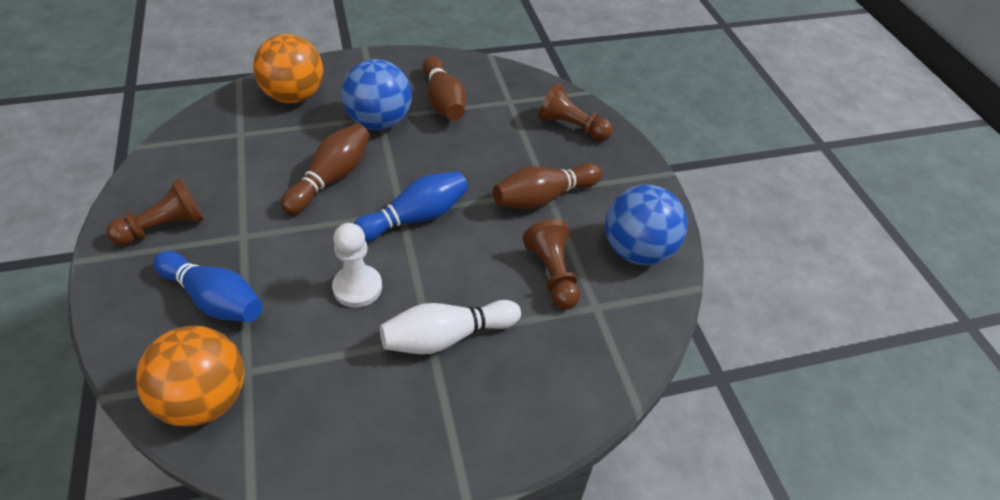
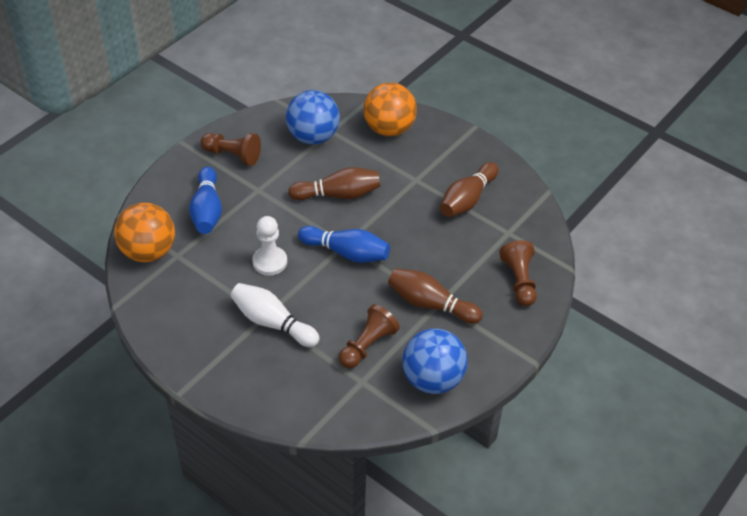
camera: 55 degrees right, 0 degrees up
(379, 122) = (411, 182): blue ball -> blue ball (313, 137)

